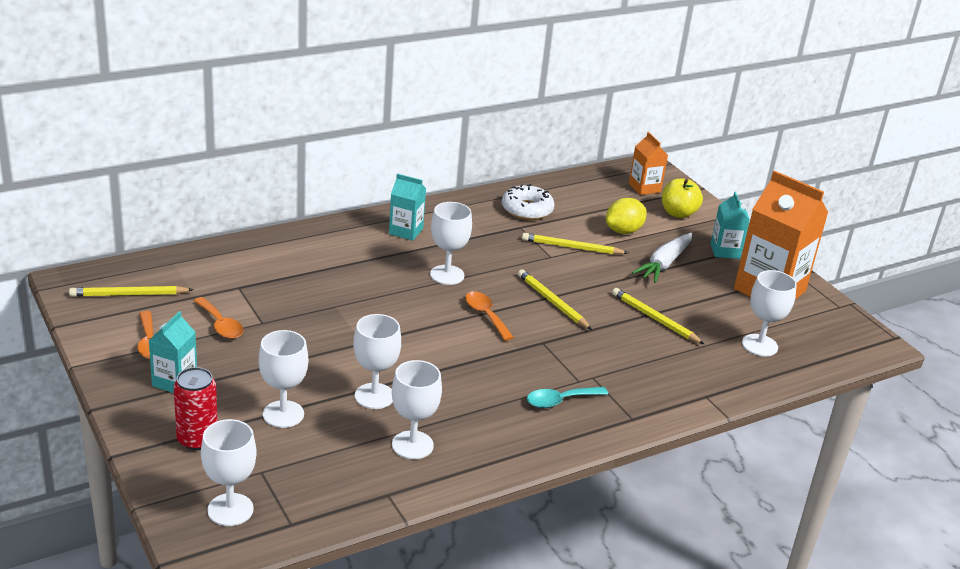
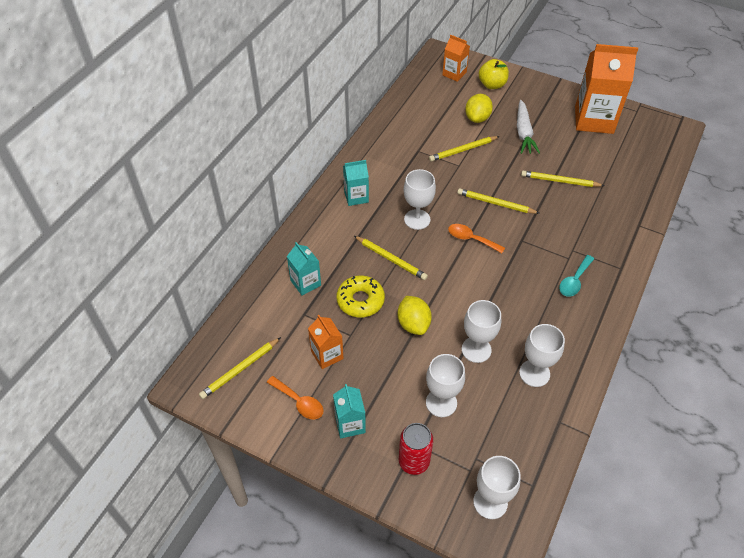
camera: 30 degrees left, 20 degrees up
(220, 325) = (327, 355): orange spoon -> orange carton
(306, 304) = (360, 300): none -> yellow donut
(335, 346) = (413, 324): none -> yellow lemon
(378, 290) = (391, 259): none -> yellow pencil
(527, 210) = (407, 133): white donut -> none
(725, 251) = (544, 101): turquoise carton -> turquoise carton (305, 283)
(759, 345) = (628, 167): white goblet -> none

